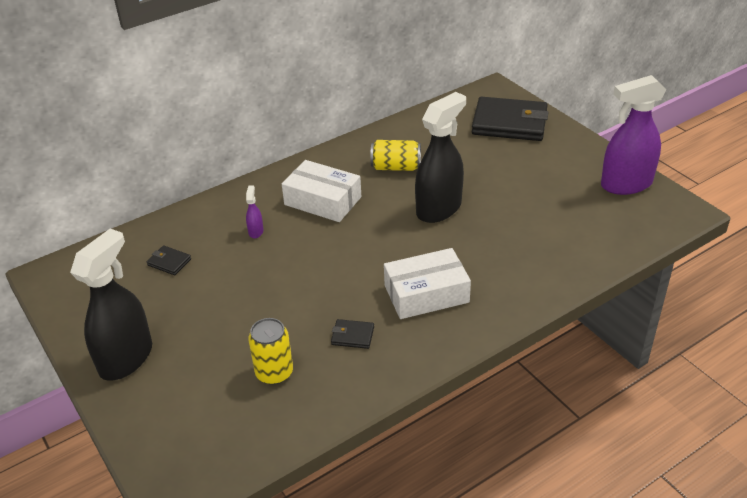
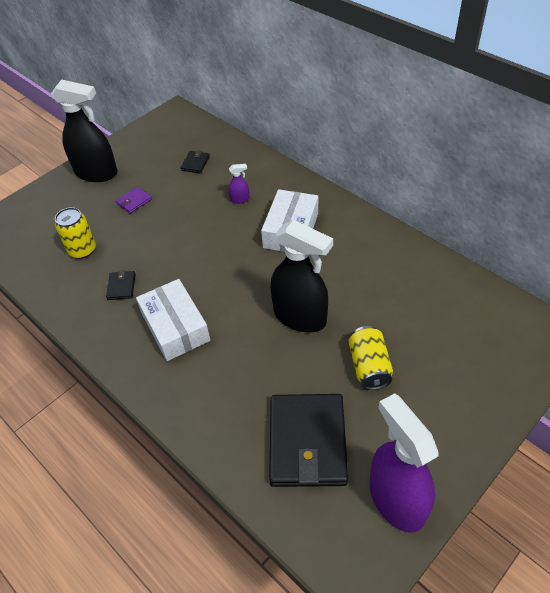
camera: 80 degrees right, 10 degrees up
(208, 321) = (134, 201): none -> purple wallet
(396, 167) = (359, 271): yellow can -> yellow can (369, 366)
(509, 123) = (483, 359): black wallet -> black wallet (307, 442)

